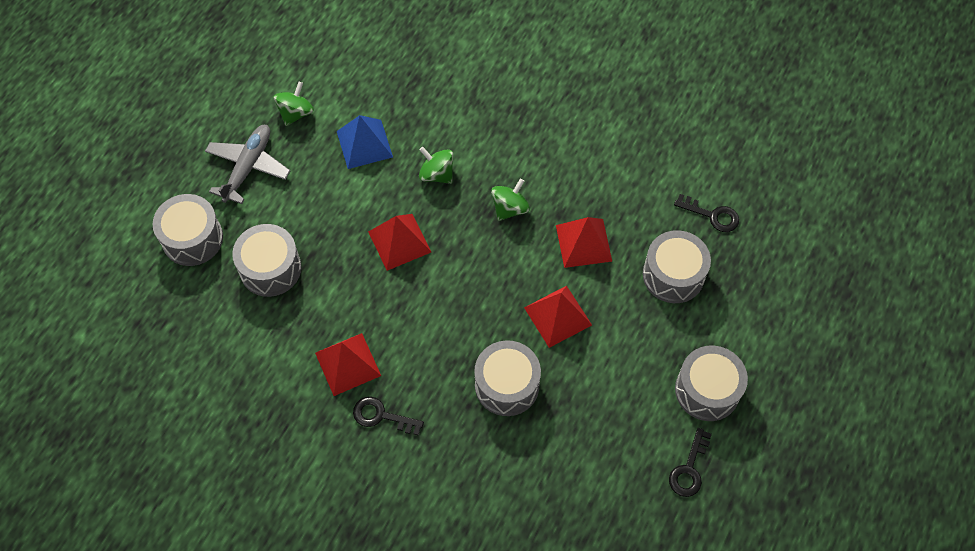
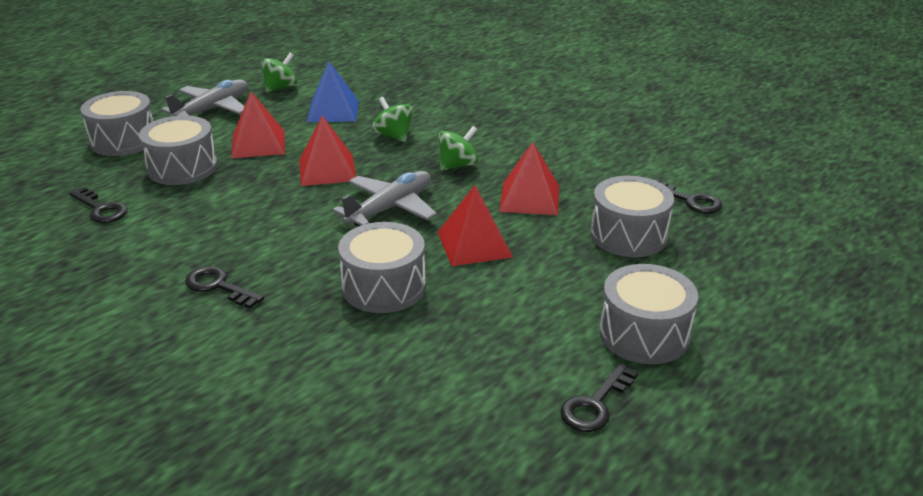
camera: 15 degrees right, 30 degrees down
(233, 344) = (101, 209): none -> black key
(348, 364) = (210, 241): red pyramid -> red pyramid (258, 144)
(474, 284) = (390, 208): none -> grey plane

